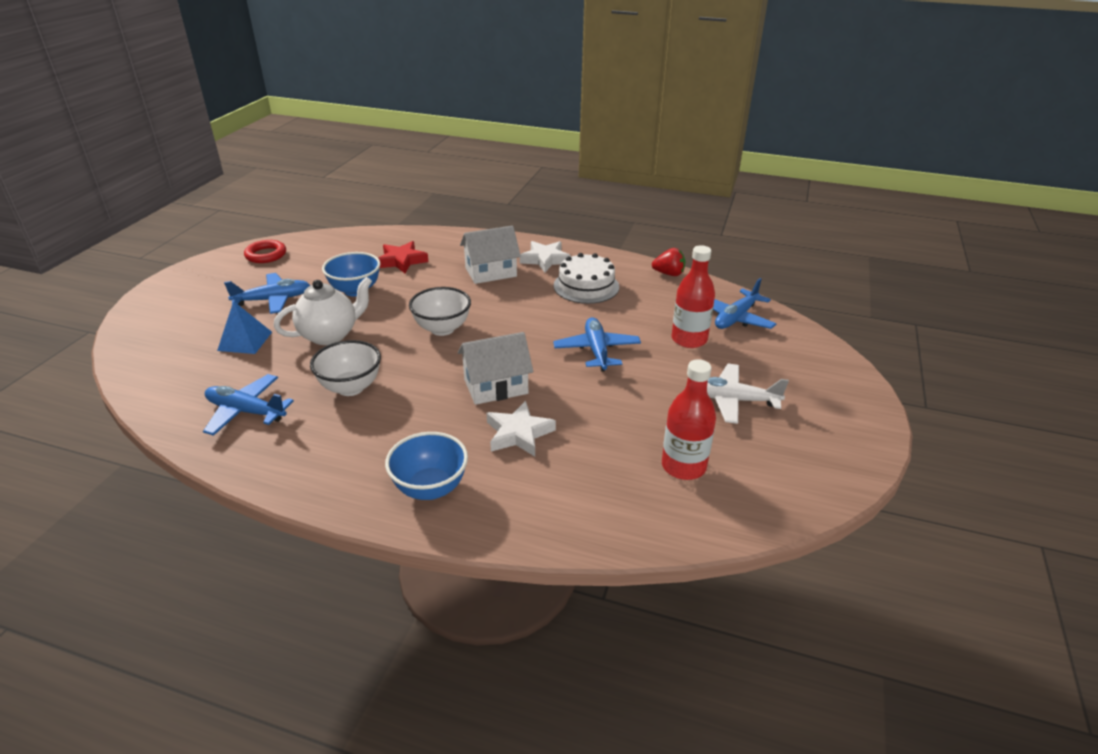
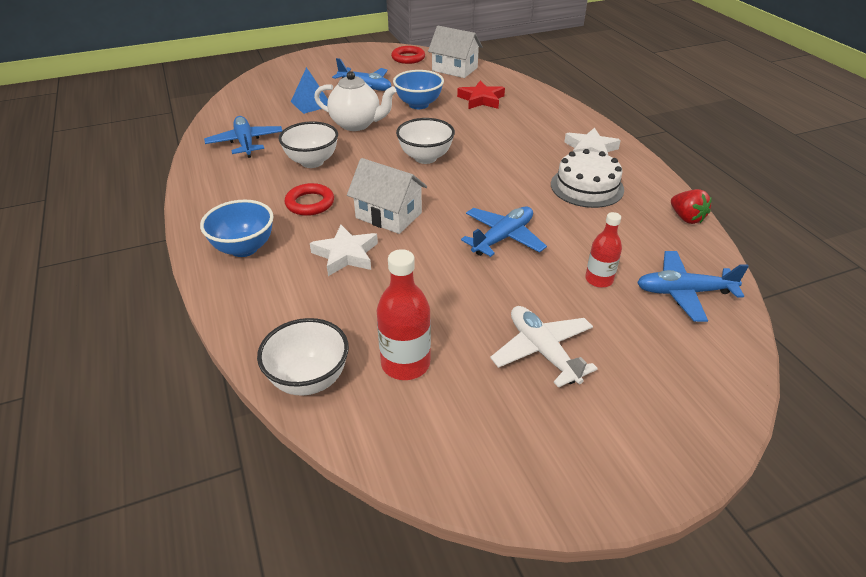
camera: 50 degrees right, 5 degrees up
(416, 419) = (310, 203): none -> red ring
(491, 272) = (529, 137): white house -> white house (454, 69)
(651, 525) = (309, 379): none -> white bowl
(689, 339) = (599, 279): red bottle -> red bottle, size x0.65

